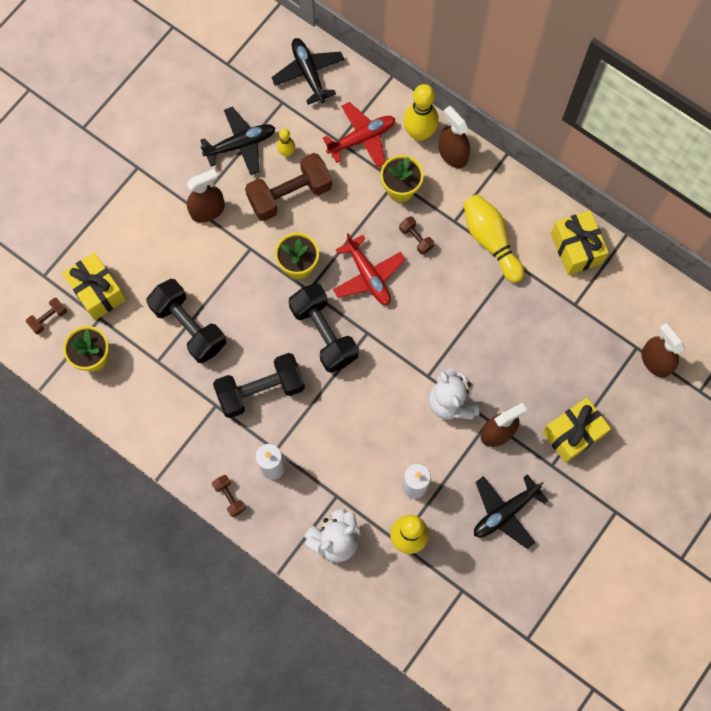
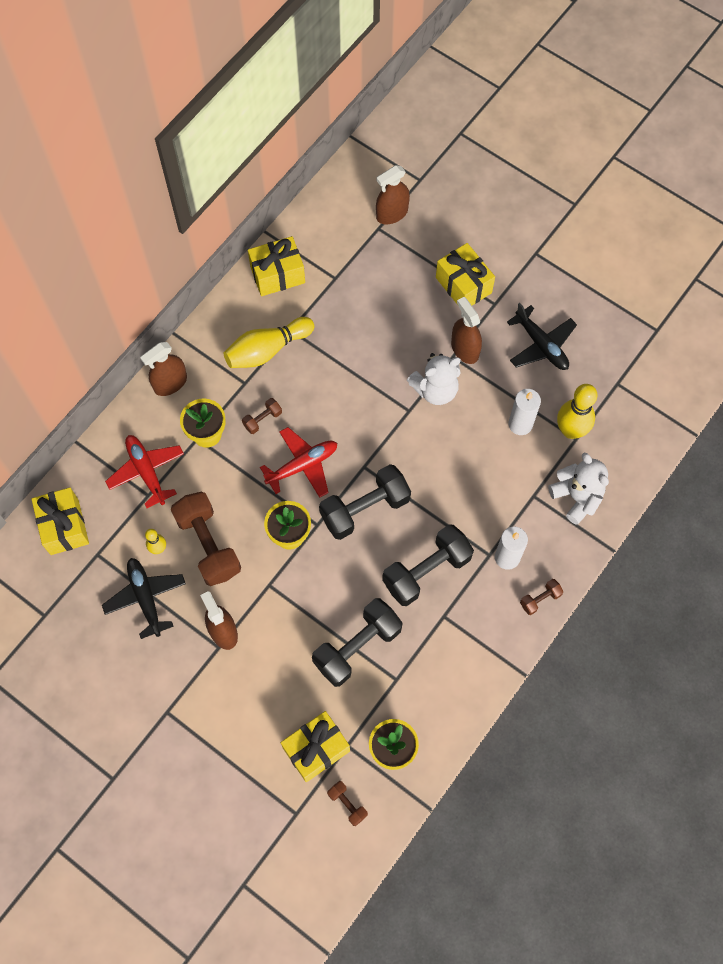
camera: 90 degrees left, 5 degrees down
(260, 390) = (426, 571): black dumbbell -> black dumbbell turned 75 degrees clockwise
(308, 73) = (64, 527): black plane -> yellow gift
(419, 133) = (144, 415): yellow bowling pin -> none

